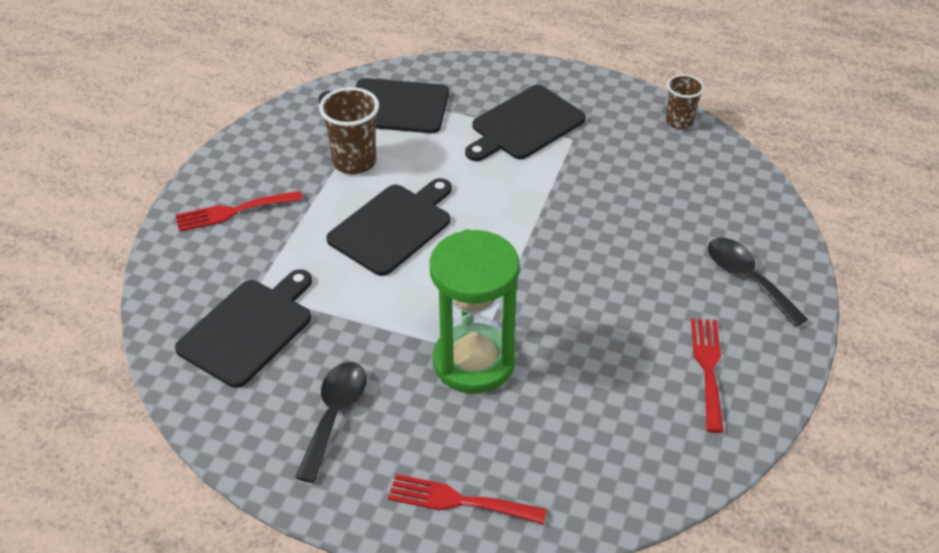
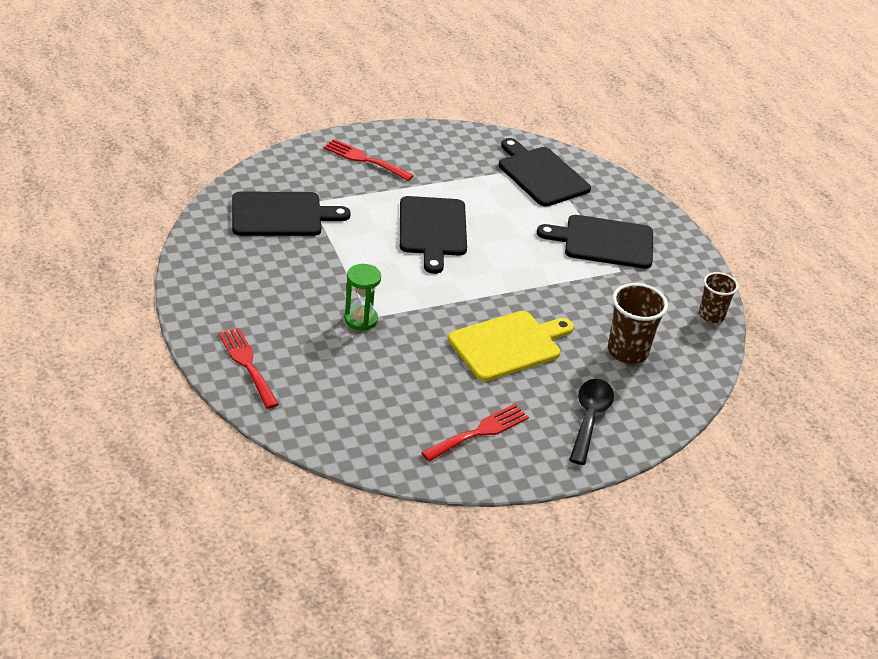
camera: 45 degrees right, 5 degrees down
(334, 415) = (256, 282): black spoon -> none
(354, 162) = (468, 185): brown cup -> brown cup (627, 351)
(393, 227) = (432, 230): black cutting board -> black cutting board turned 90 degrees clockwise
(474, 362) = (361, 319): green hourglass -> green hourglass, size x0.51
(605, 274) = (508, 345): none -> yellow cutting board

